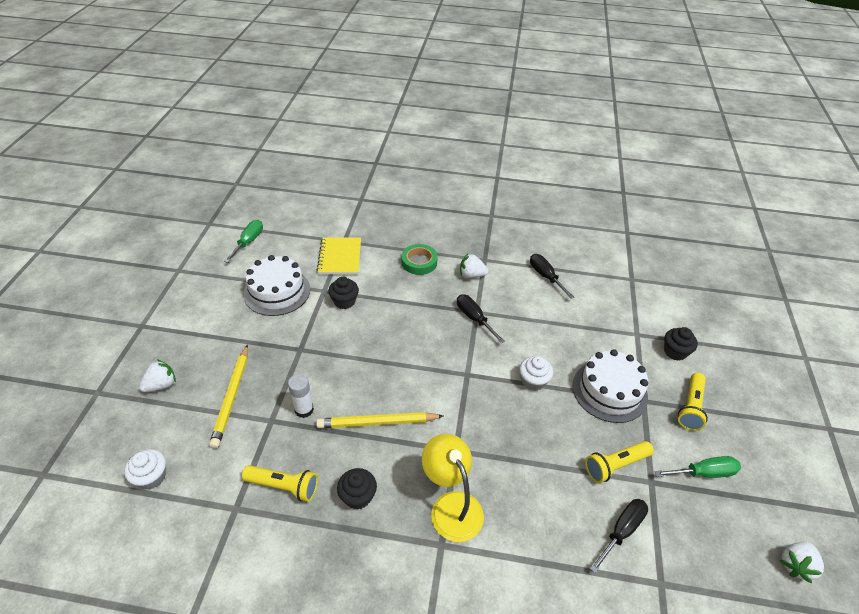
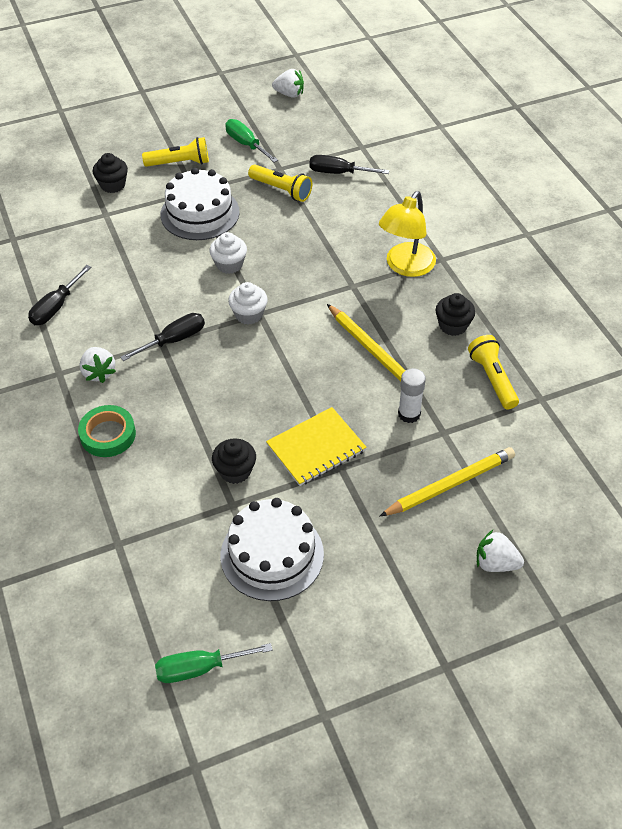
camera: 120 degrees left, 5 degrees up
(151, 477) = (580, 482): white cupcake -> white cupcake (249, 314)
(340, 257) = (156, 527): yellow notebook -> yellow notebook (316, 448)
(474, 318) = (174, 340): black screwdriver -> black screwdriver turned 150 degrees counterclockwise

